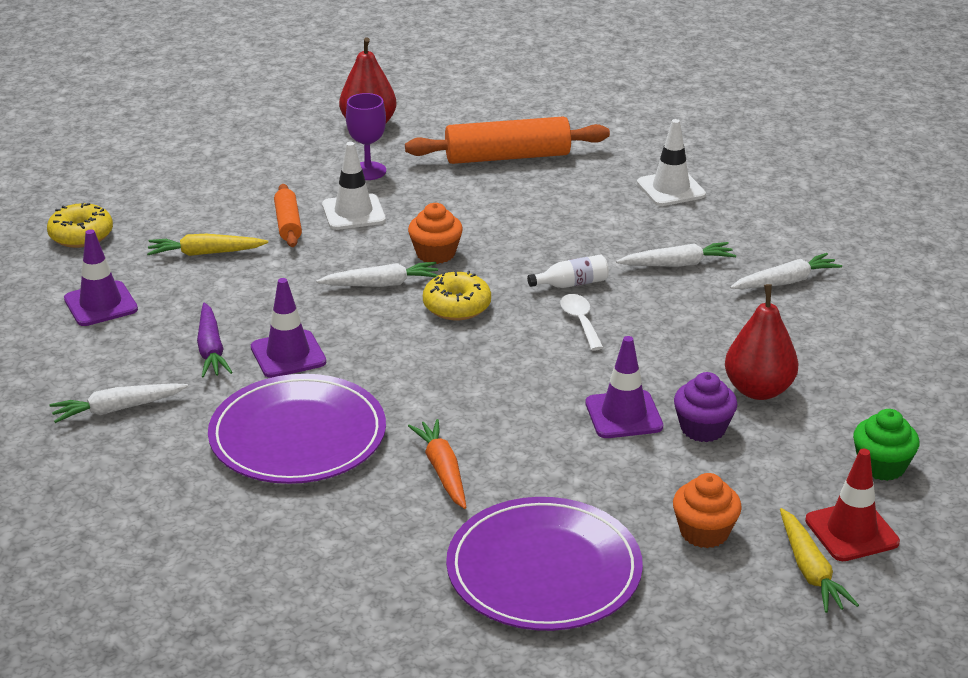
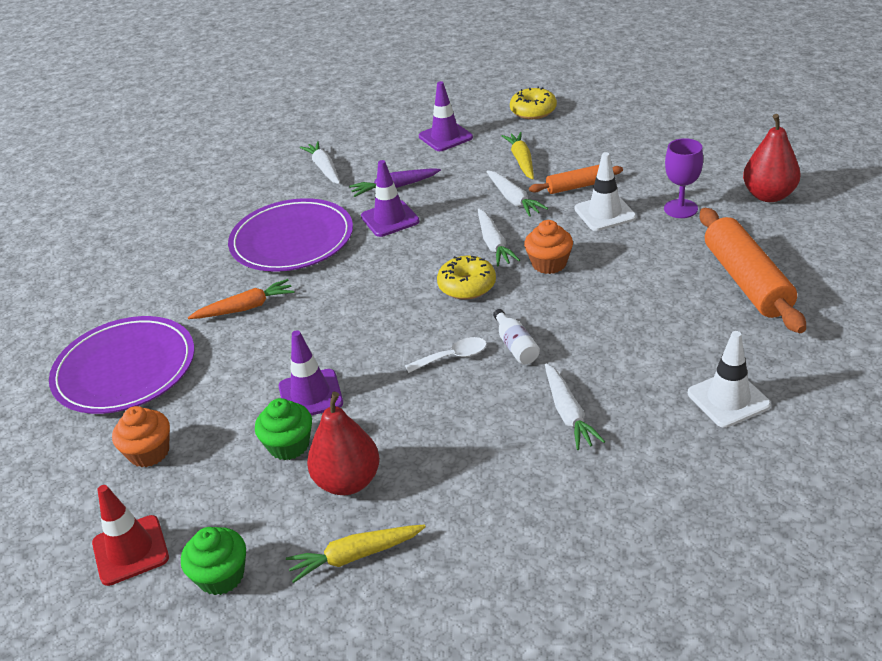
camera: 90 degrees right, 5 degrees up
(703, 428) = (289, 445): purple cupcake -> green cupcake
(785, 282) = (552, 499): white carrot -> white carrot (513, 199)
(810, 570) = (87, 521): yellow carrot -> yellow carrot (355, 556)

